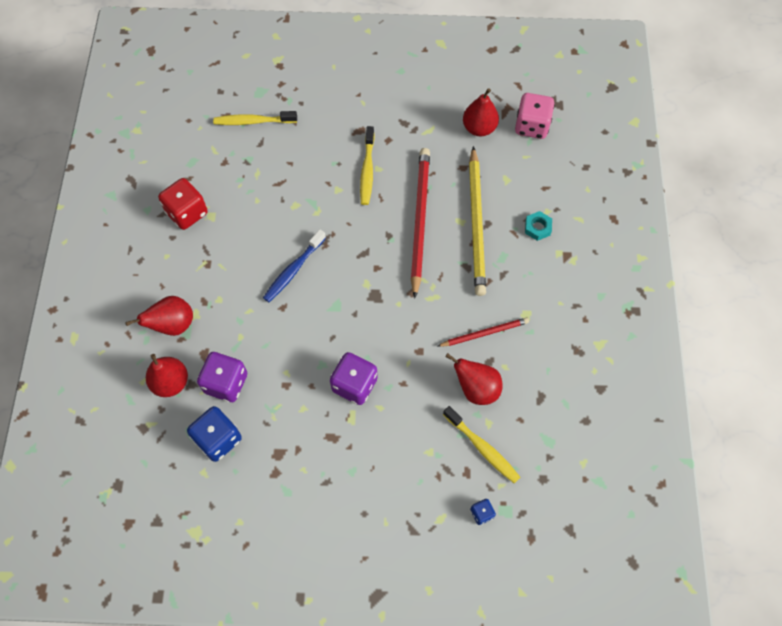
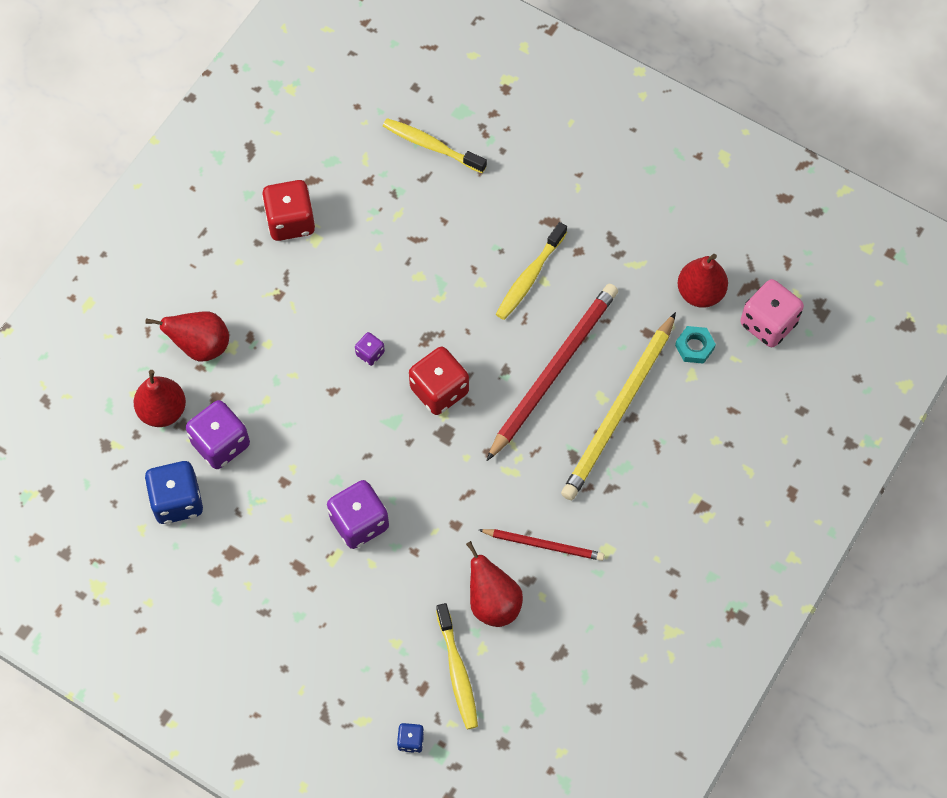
camera: 30 degrees right, 0 degrees up
(293, 270) = (370, 353): blue toothbrush -> purple dice
(354, 270) = (439, 390): none -> red dice
(537, 227) = (690, 454): turquoise nut -> turquoise nut (694, 347)

